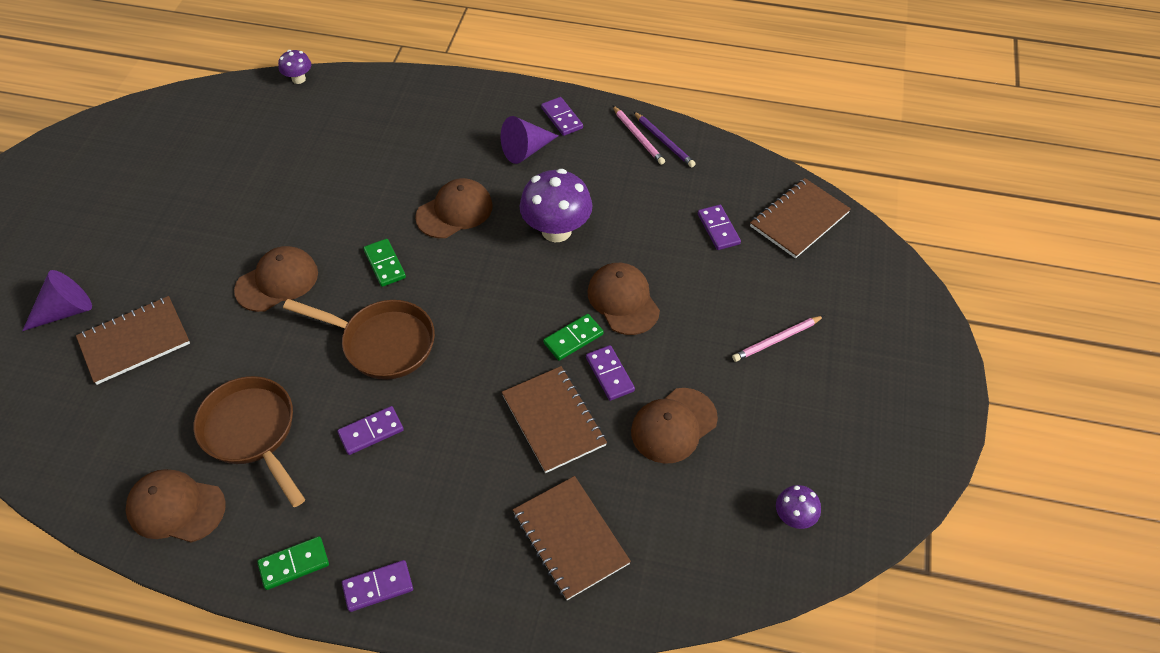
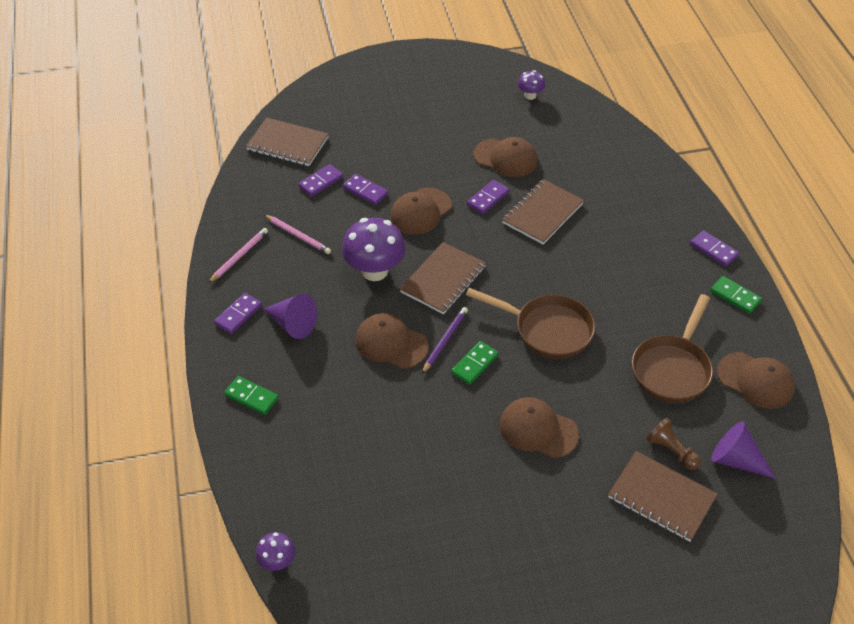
camera: 115 degrees left, 5 degrees down
(66, 311) = (673, 575): purple cone -> purple cone (735, 460)
(169, 376) = (671, 451): none -> brown pawn
(176, 507) = (755, 380): brown cap -> brown cap turned 45 degrees counterclockwise
(371, 432) = (621, 302): purple domino -> purple domino (365, 191)
(382, 343) = (547, 330): brown pan -> brown pan turned 120 degrees clockwise
(570, 538) = (615, 178): brown notebook -> brown notebook (443, 279)
(573, 339) = (471, 226): green domino -> green domino (251, 397)
(664, 141) = (237, 239): purple pencil -> purple pencil (444, 341)
(777, 340) = (407, 130): pink pencil -> pink pencil (298, 235)

